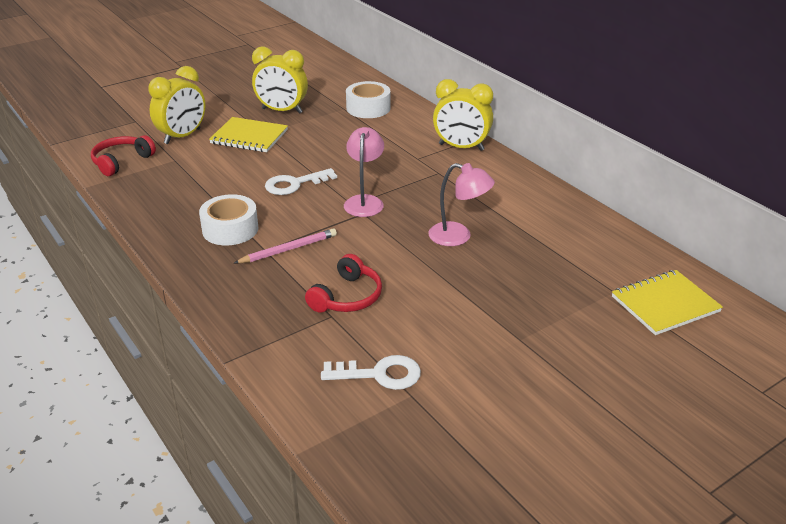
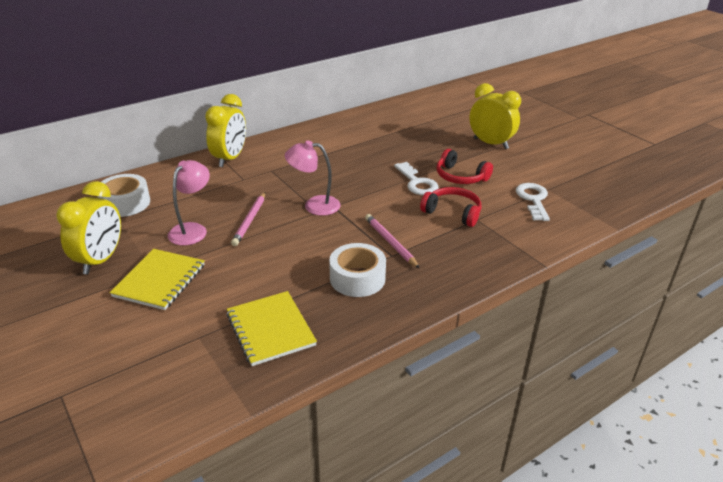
camera: 90 degrees left, 0 degrees up
(121, 161) = (187, 389): red headphones -> red headphones (460, 177)
(182, 136) = (135, 338): yellow clock -> yellow clock (490, 143)
(294, 184) = (277, 244): white key -> white key (417, 183)
(336, 168) = (250, 220): none -> pink pencil
(458, 237) = (370, 166): pink lamp -> pink lamp (192, 229)
(665, 304) = (439, 109): yellow notebook -> yellow notebook (270, 329)

